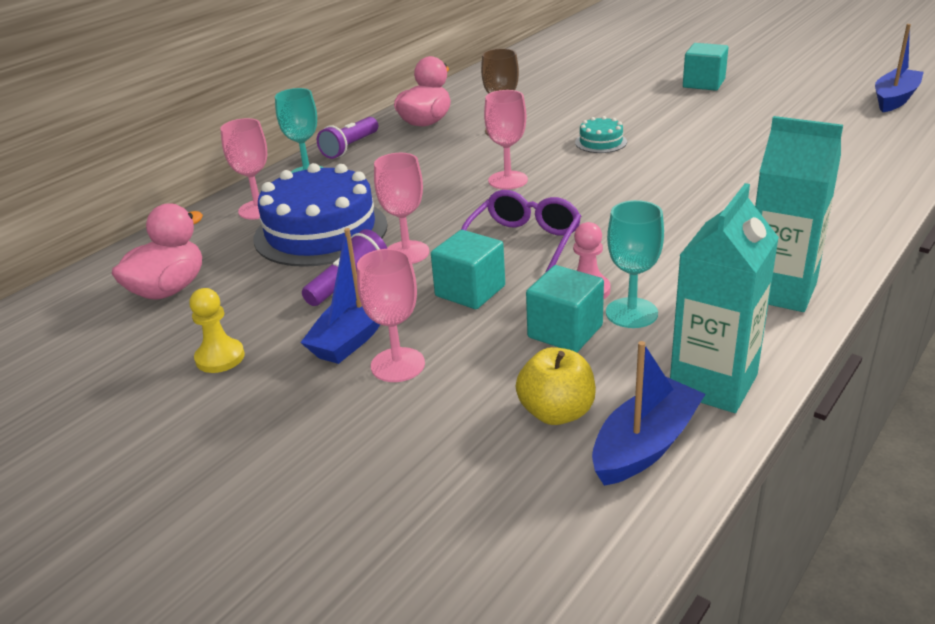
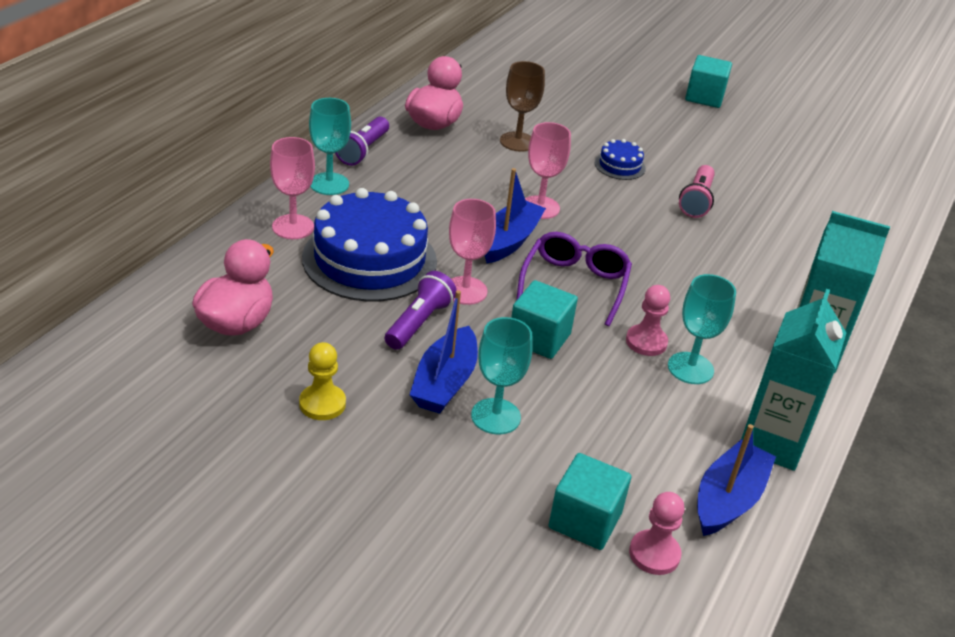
camera: 15 degrees left, 5 degrees up
(397, 365) = (495, 416): pink goblet -> turquoise goblet
(537, 506) = (654, 554): none -> pink pawn
(556, 412) = (649, 467): yellow apple -> none
(565, 331) = (637, 385): turquoise cube -> turquoise cube (585, 520)
(601, 142) = (619, 165): turquoise cake -> blue cake
(675, 165) = (696, 201): none -> pink flashlight
(895, 99) = (883, 135): blue boat -> blue boat (509, 241)

